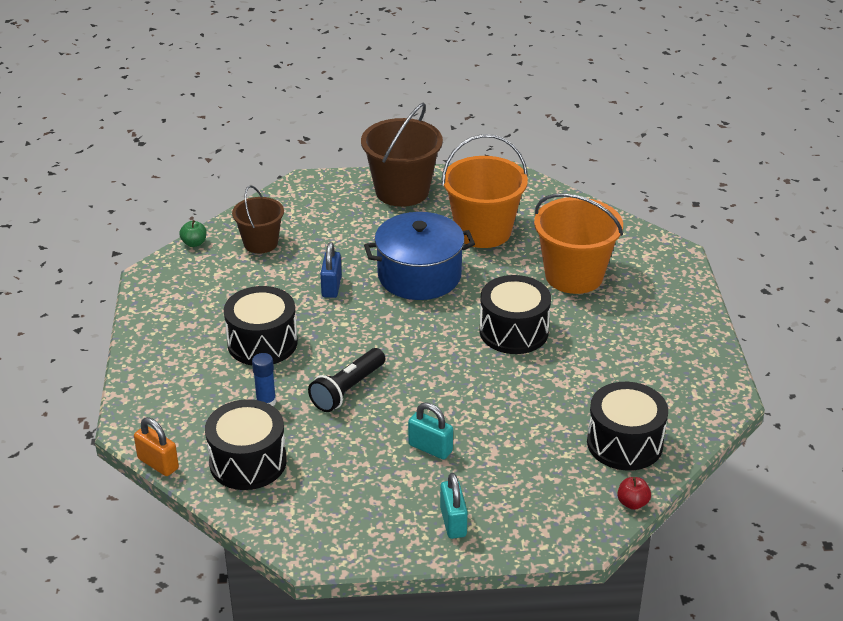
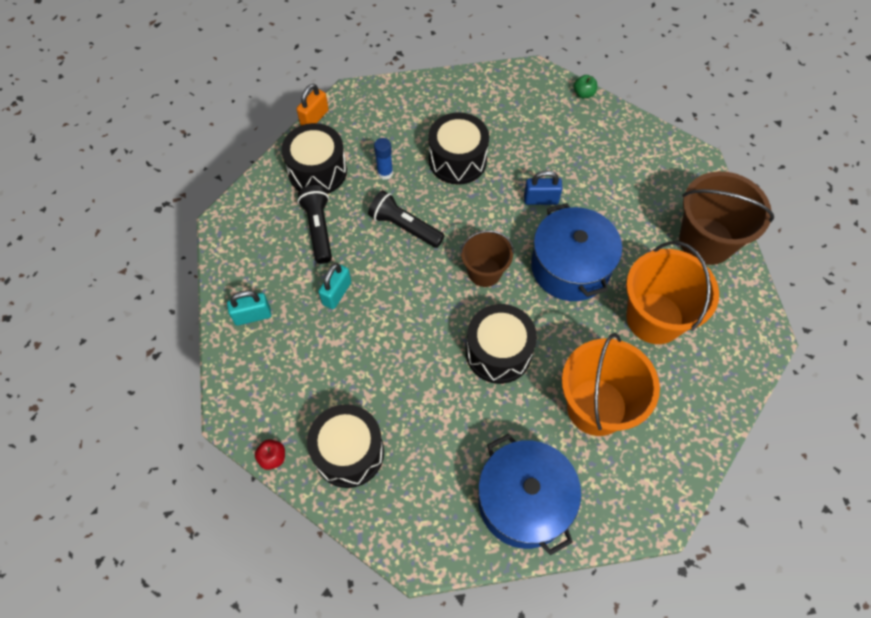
camera: 85 degrees right, 25 degrees up
(260, 243) = (594, 139): brown bucket -> brown bucket (484, 272)
(337, 462) = (319, 229): none -> black flashlight
(668, 328) = (524, 501): none -> blue pot

